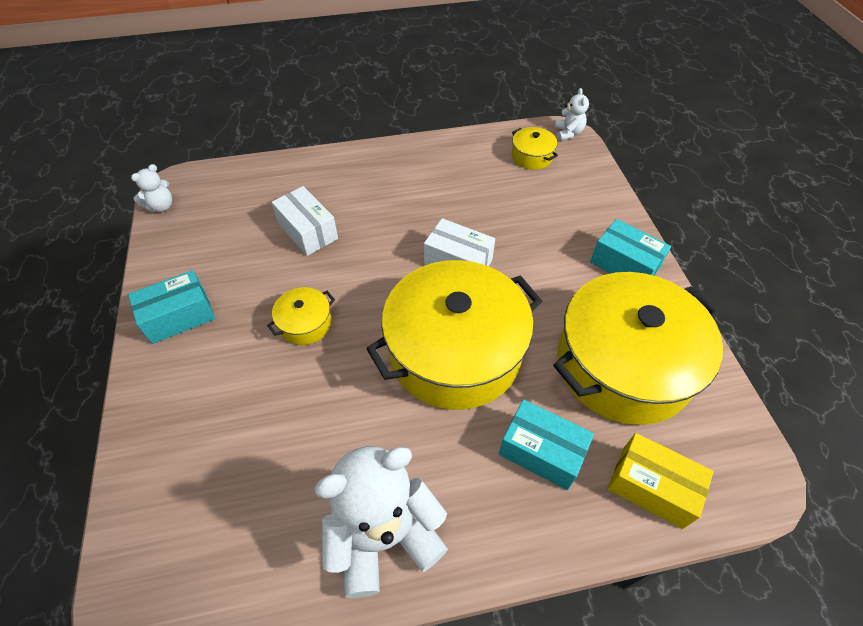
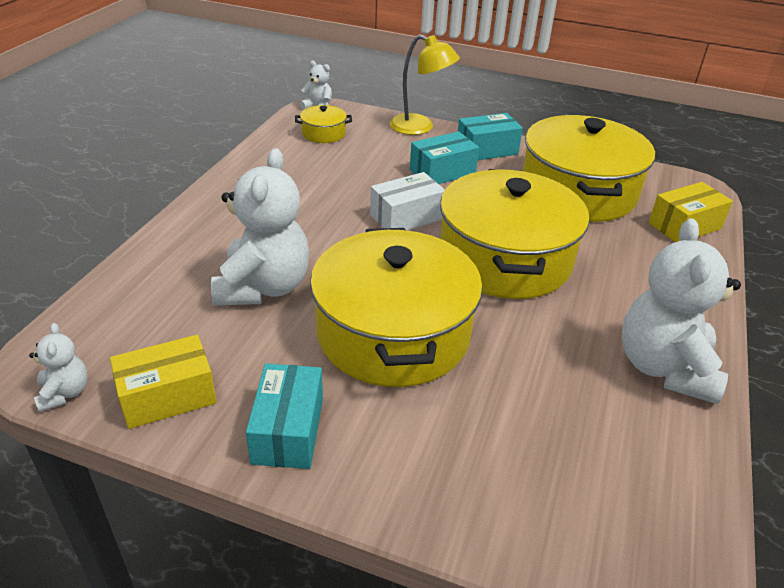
camera: 60 degrees left, 15 degrees down
(180, 247) = (168, 396): none -> yellow box
(305, 323) = (393, 333): yellow pot -> yellow pot, size x2.41
(308, 231) = (263, 287): white box -> white teddy bear
(541, 452) = (630, 257): turquoise box -> turquoise box (442, 172)
(610, 204) = (420, 127): none -> yellow lamp

